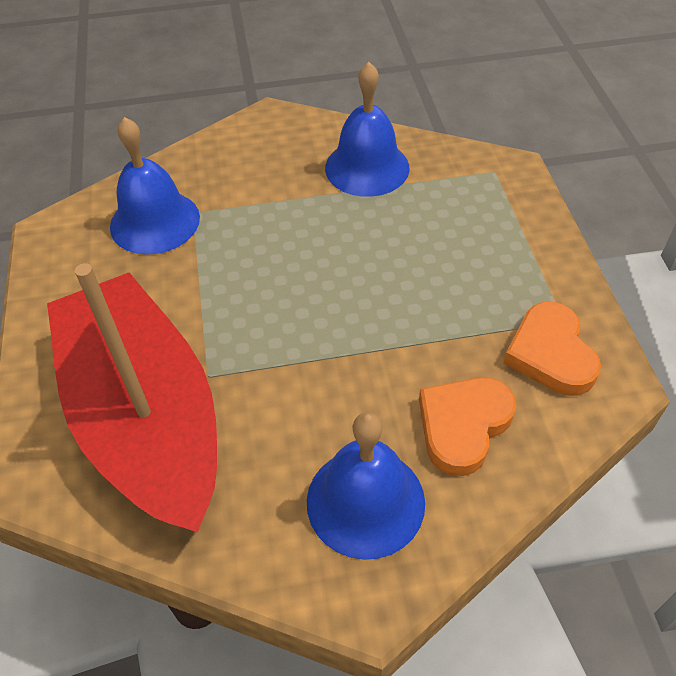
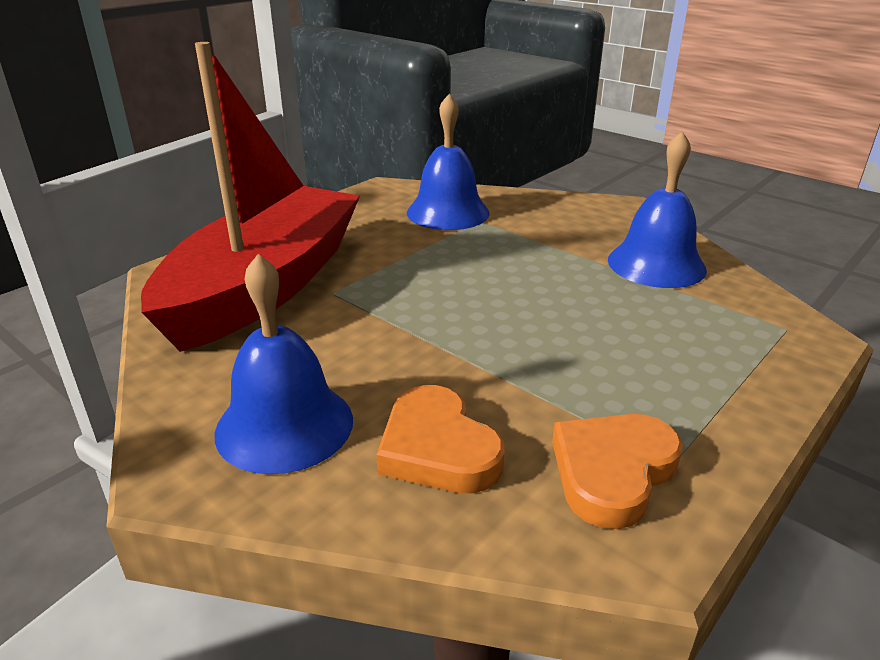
camera: 50 degrees right, 20 degrees down
(463, 426) = (437, 449): orange heart -> orange heart turned 120 degrees counterclockwise

